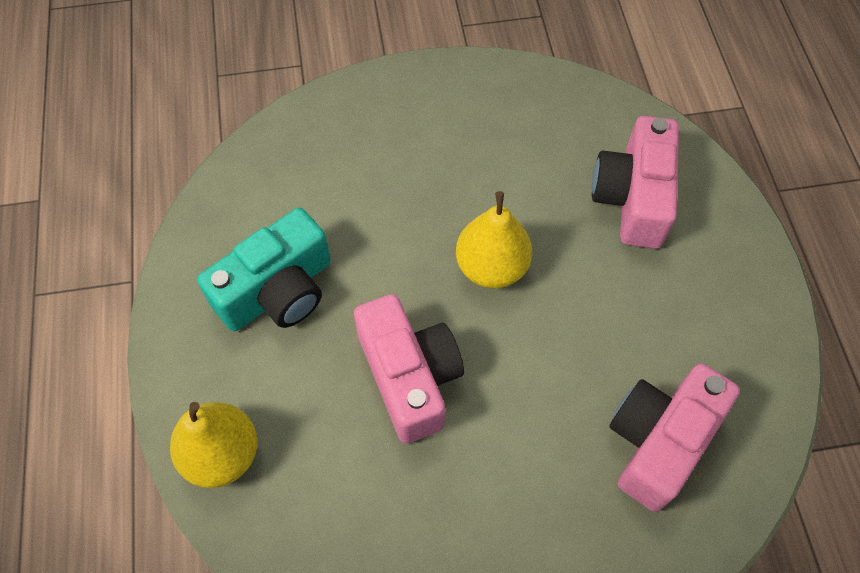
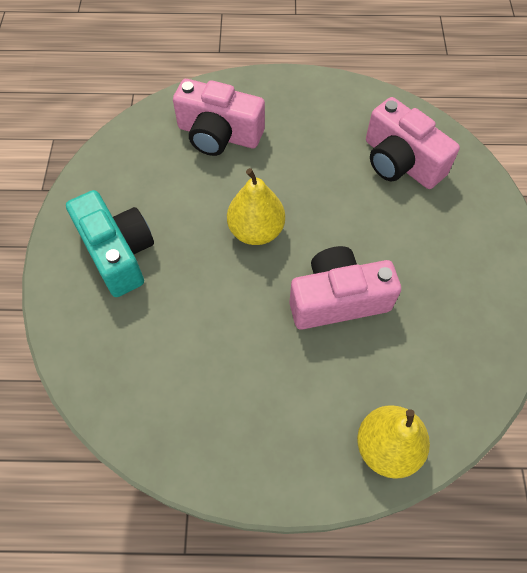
camera: 80 degrees left, 0 degrees up
(278, 291) = (246, 389): turquoise camera -> turquoise camera (118, 253)

